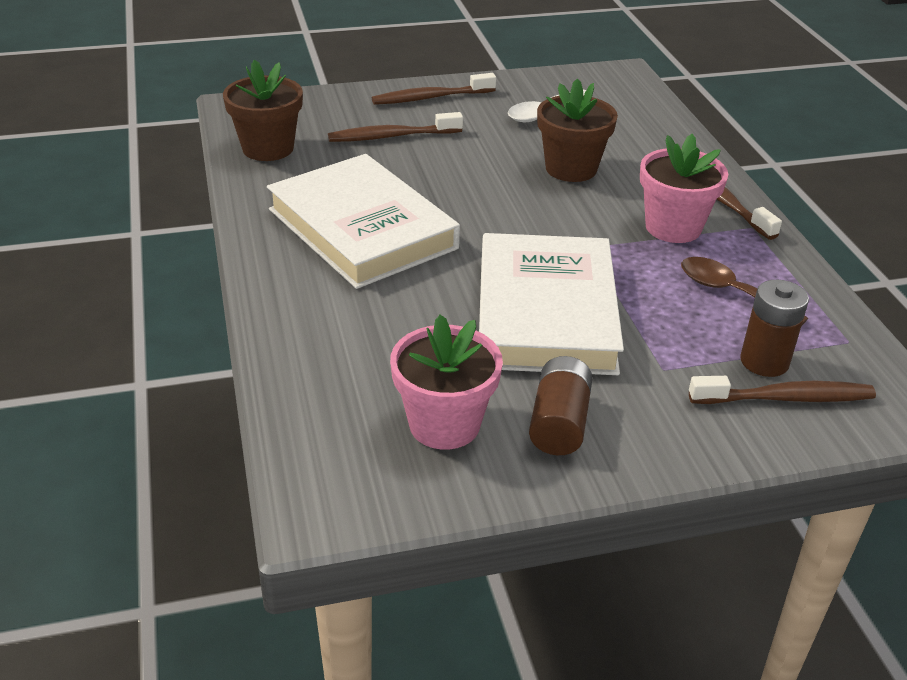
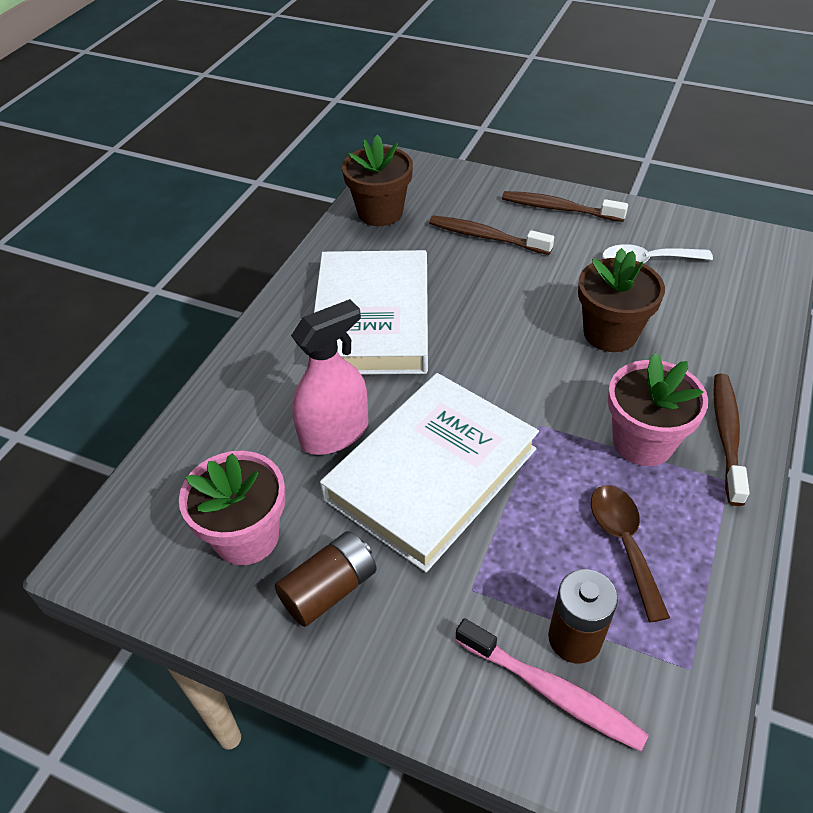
camera: 40 degrees right, 10 degrees up
(431, 321) = (334, 433): none -> pink spray bottle
(786, 398) = (552, 691): brown toothbrush -> pink toothbrush

